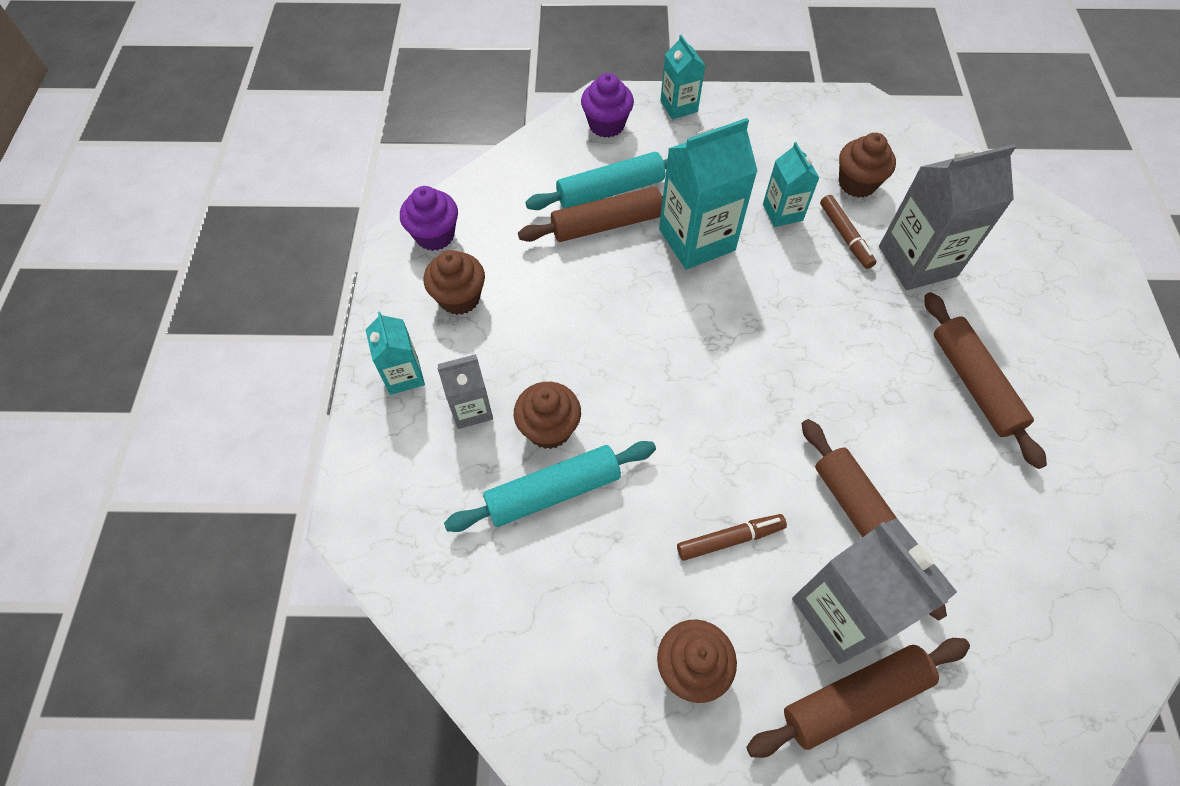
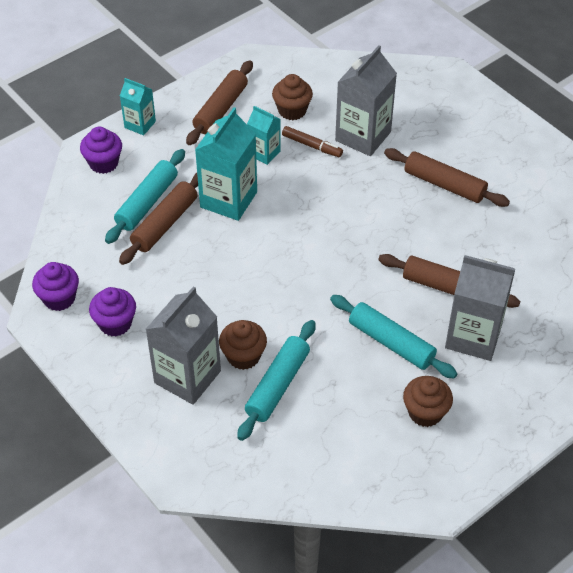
camera: 40 degrees left, 10 degrees down
(404, 375) = (126, 387): turquoise carton -> none
(459, 298) = (115, 323): brown cupcake -> purple cupcake
(471, 409) = (187, 377): grey carton -> grey carton, size x1.78
(730, 539) = (391, 342): brown marker -> turquoise rolling pin
(854, 698) = (510, 370): brown rolling pin -> brown rolling pin (221, 109)

